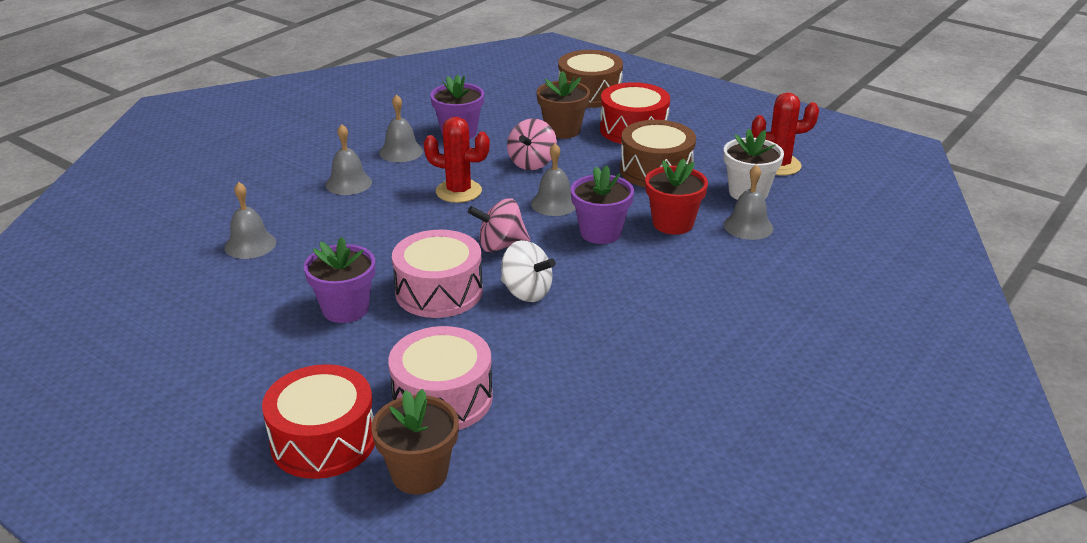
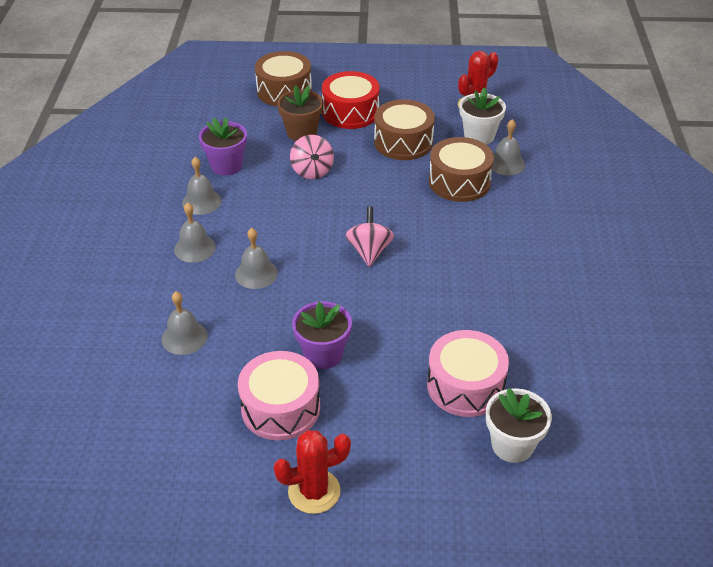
camera: 35 degrees left, 10 degrees up
(323, 440) = (428, 458): red drum -> none
(419, 474) = (512, 445): brown flower pot -> white flower pot
(439, 291) = (370, 308): pink drum -> pink drum (280, 408)
(458, 191) = (287, 219): red cactus -> red cactus (314, 491)
(500, 246) = (369, 251): pink spinning top -> pink spinning top turned 135 degrees clockwise
(526, 292) = (427, 280): white spinning top -> none
(554, 203) = (366, 199): grey bell -> grey bell (256, 274)
(600, 233) = (422, 210): purple flower pot -> none
(673, 223) = (459, 182): red flower pot -> brown drum

